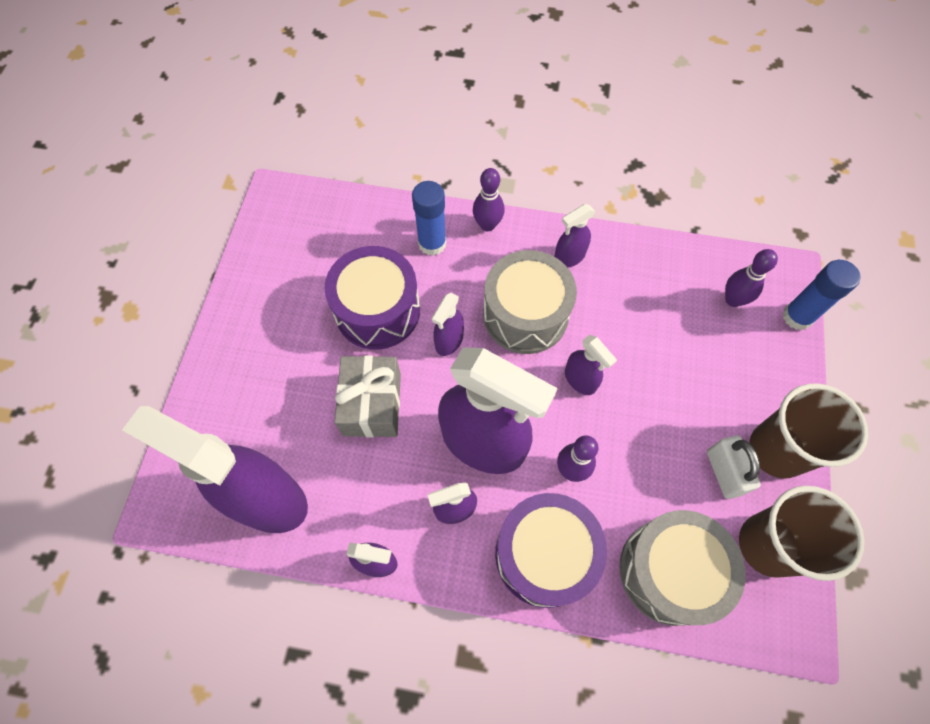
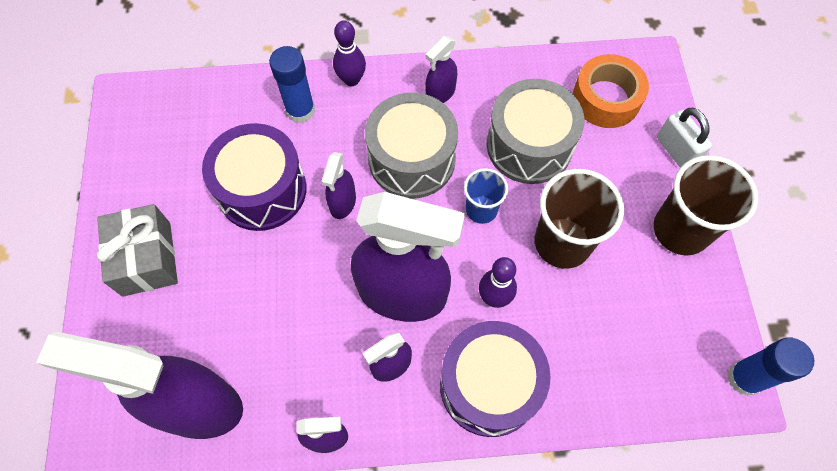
camera: 15 degrees left, 0 degrees up
(372, 404) = (281, 284): grey gift -> grey gift (146, 259)
(580, 380) = (481, 209): purple spray bottle -> blue cup
(669, 571) = (610, 369): grey drum -> grey drum (529, 145)
(723, 472) = (637, 263): white padlock -> white padlock (676, 151)
(733, 300) = (606, 99): purple bowling pin -> orange tape
(768, 545) = (694, 320): brown cup -> brown cup (562, 243)
(797, 317) = (668, 101): blue glue stick -> blue glue stick (744, 378)

